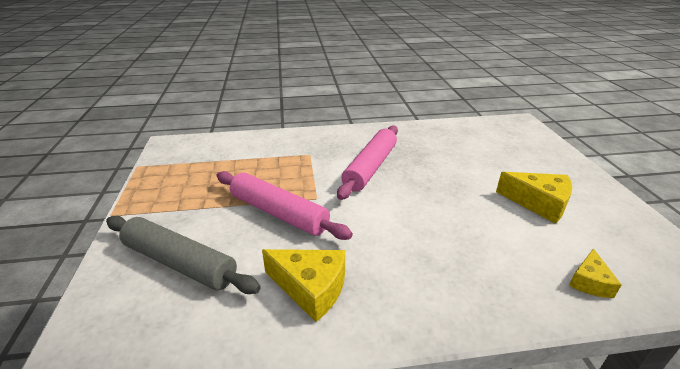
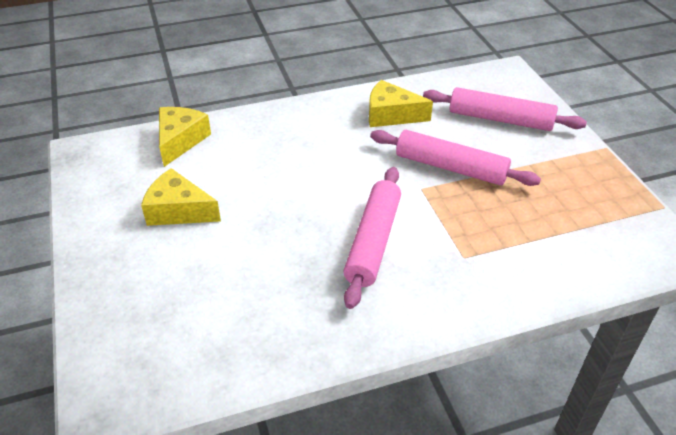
camera: 170 degrees right, 10 degrees up
(179, 263) = (500, 119): grey rolling pin -> pink rolling pin
(589, 282) = (180, 141): yellow cheese -> yellow cheese, size x1.68

